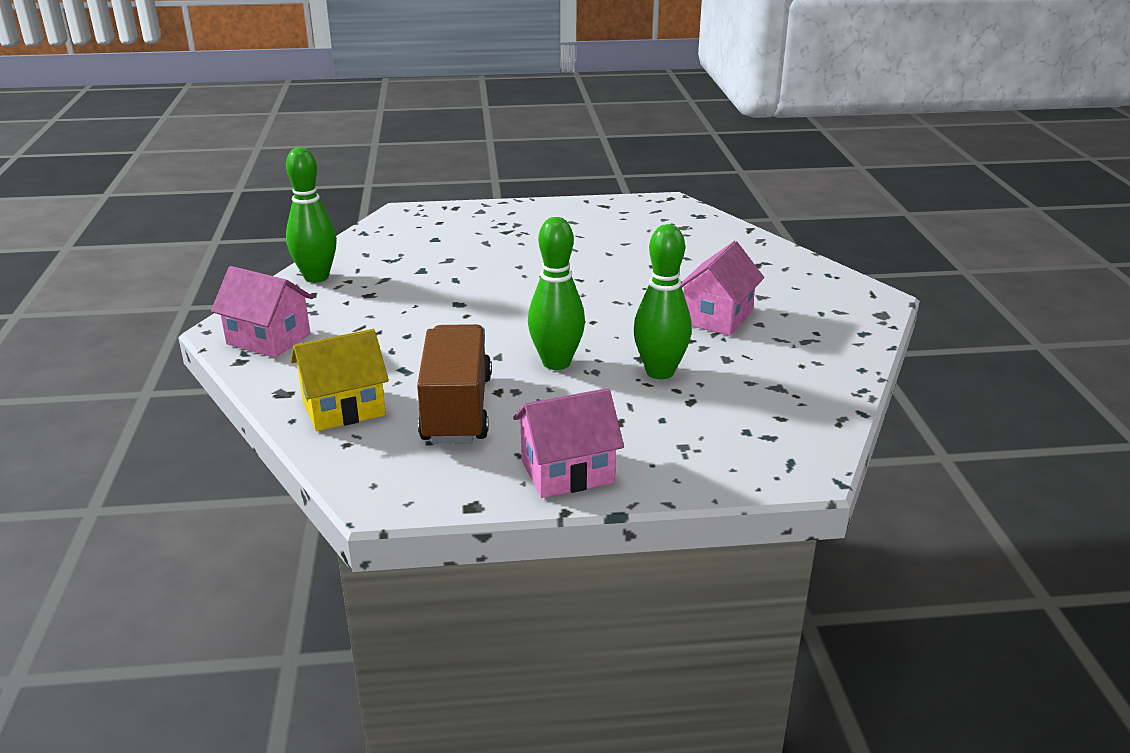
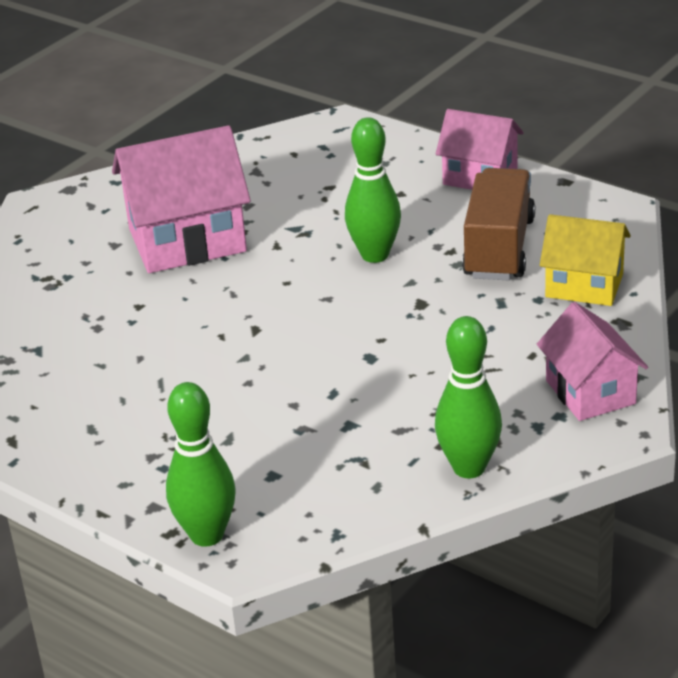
camera: 135 degrees left, 5 degrees up
(457, 409) = (499, 248): brown truck -> brown truck turned 150 degrees clockwise
(660, 372) = (313, 215): green bowling pin -> green bowling pin (207, 535)
(717, 317) = (187, 240): pink house -> pink house, size x1.60

